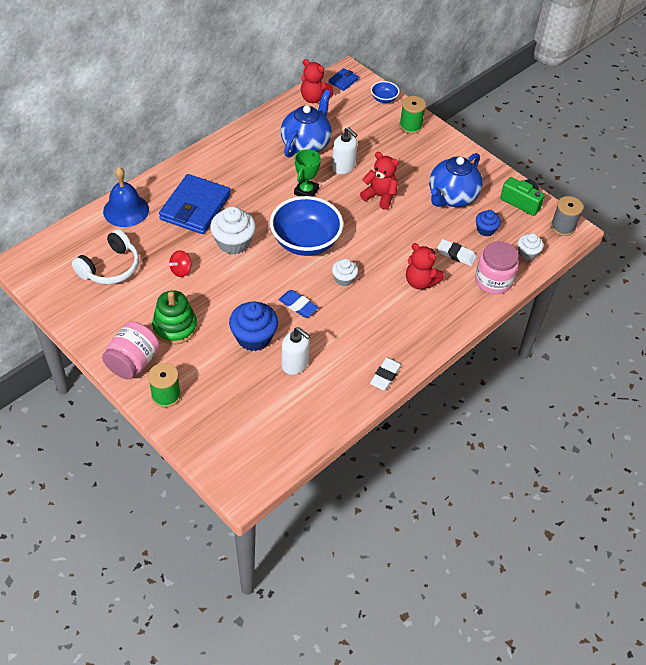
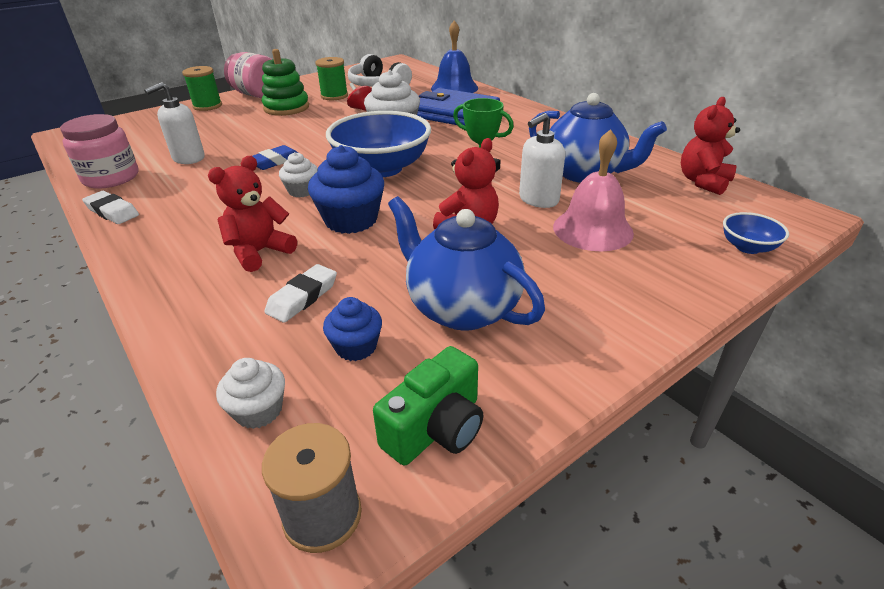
camera: 100 degrees right, 15 degrees down
(254, 337) = (245, 139): blue cupcake -> blue cupcake (351, 220)
(343, 81) = (773, 208): blue wallet -> none
(375, 148) = (592, 229): none -> pink bell
(410, 126) = (677, 273): green spool -> green spool (334, 96)
(493, 281) = (211, 339): pink jar -> pink jar (111, 178)

